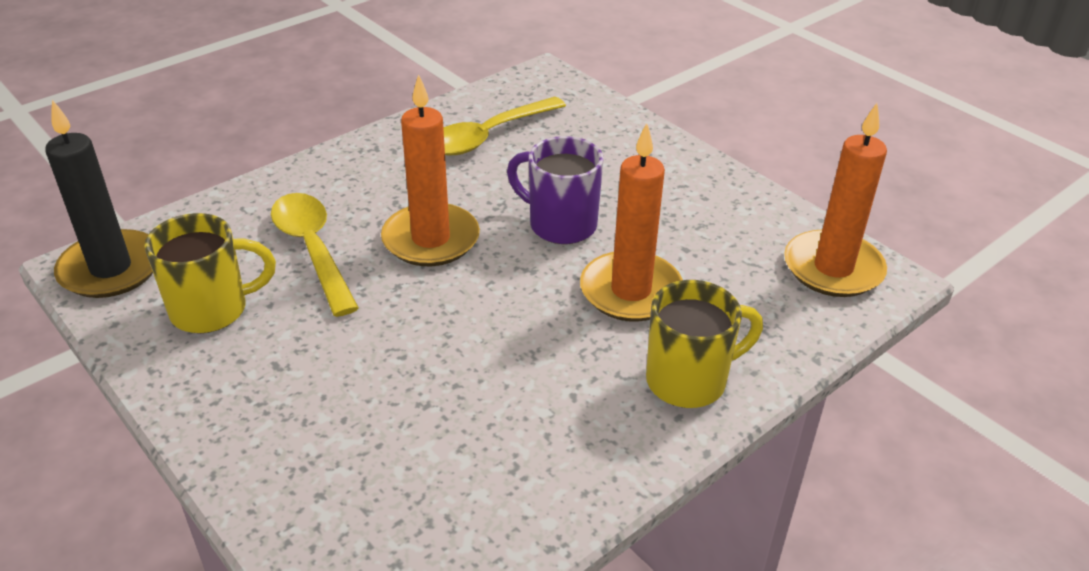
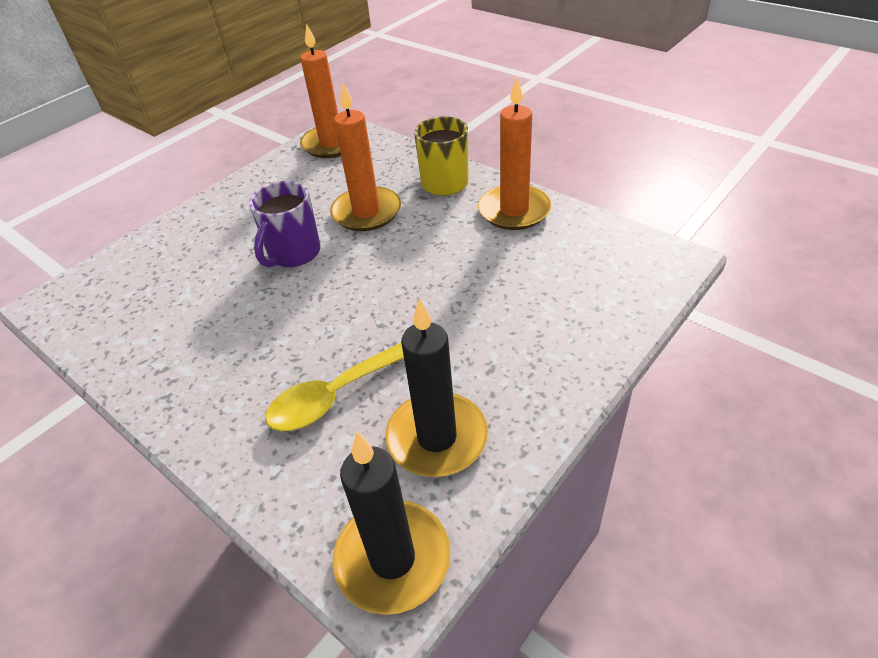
camera: 95 degrees left, 5 degrees up
(212, 310) = (437, 437): yellow mug -> black candle
(431, 239) = (318, 319): orange candle -> orange candle (514, 210)
(488, 136) = (157, 318): yellow spoon -> none

